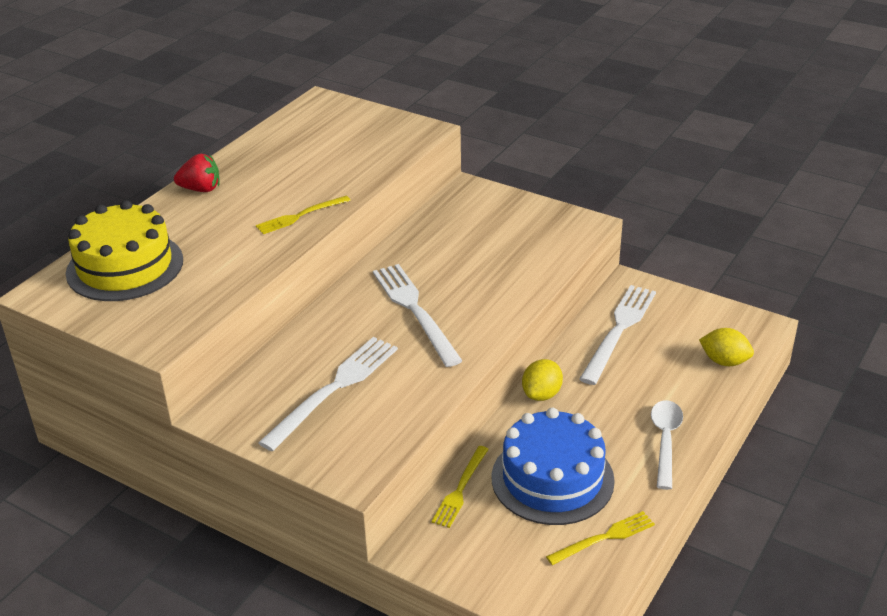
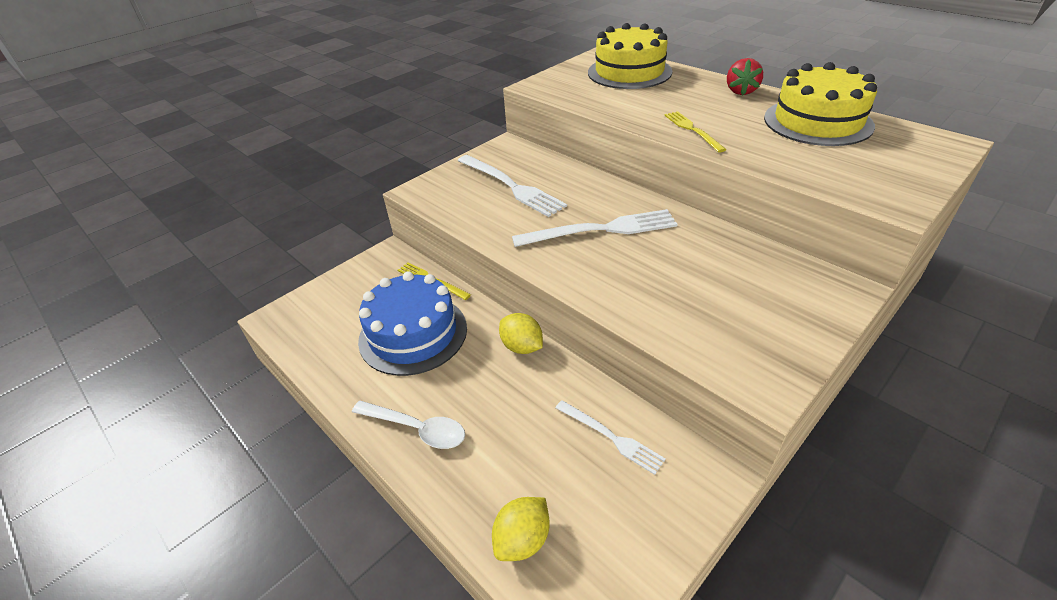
camera: 105 degrees right, 5 degrees up
(280, 151) = (817, 122): none -> yellow cake
(604, 538) = (333, 352): yellow fork -> none
(619, 330) = (611, 437): white fork -> white fork, size x0.59

